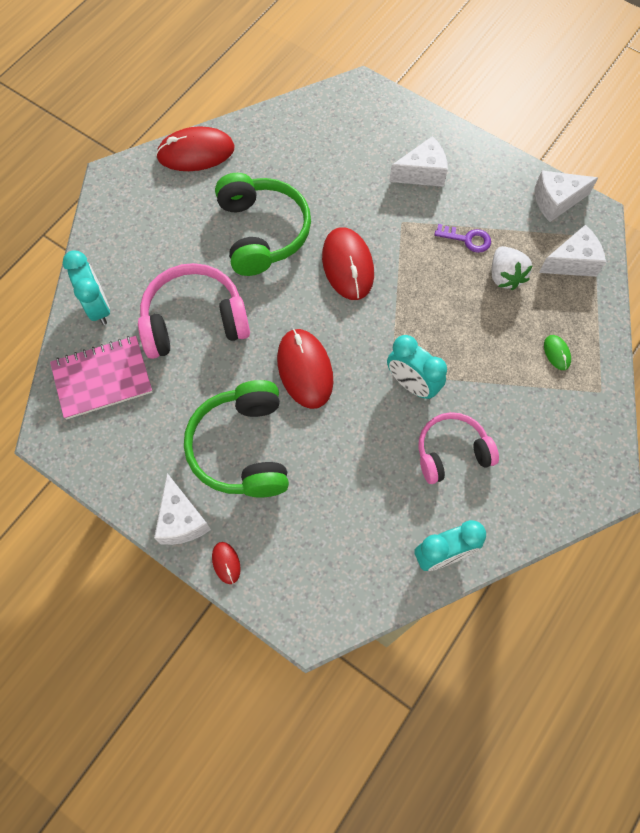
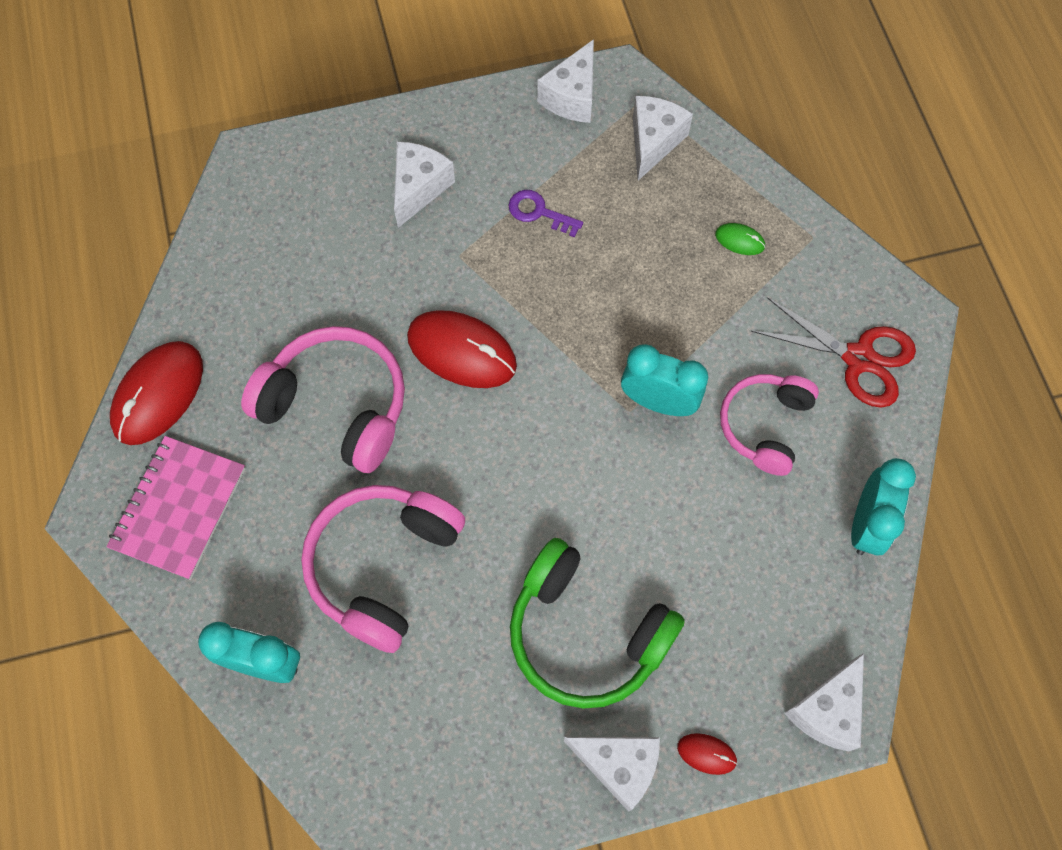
camera: 50 degrees left, 0 degrees up
(102, 378) = (365, 727): pink notebook -> pink notebook (179, 508)
(262, 232) = (337, 405): green headphones -> pink headphones
(305, 369) = (548, 495): red mouse -> none
(307, 613) = (827, 710): none -> white cheese
(412, 384) = (658, 402): turquoise clock -> turquoise clock turned 150 degrees counterclockwise
(467, 239) = (539, 212): purple key -> purple key turned 120 degrees counterclockwise
(505, 276) = (614, 214): white strawberry -> none
(546, 474) = (858, 358): none -> red scissors

